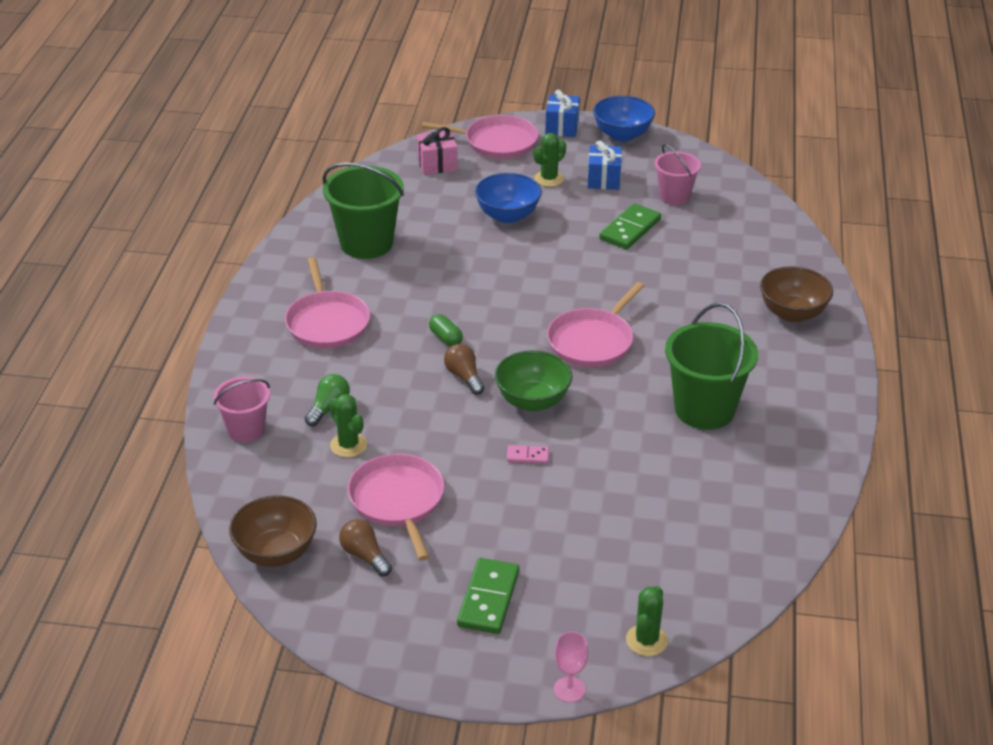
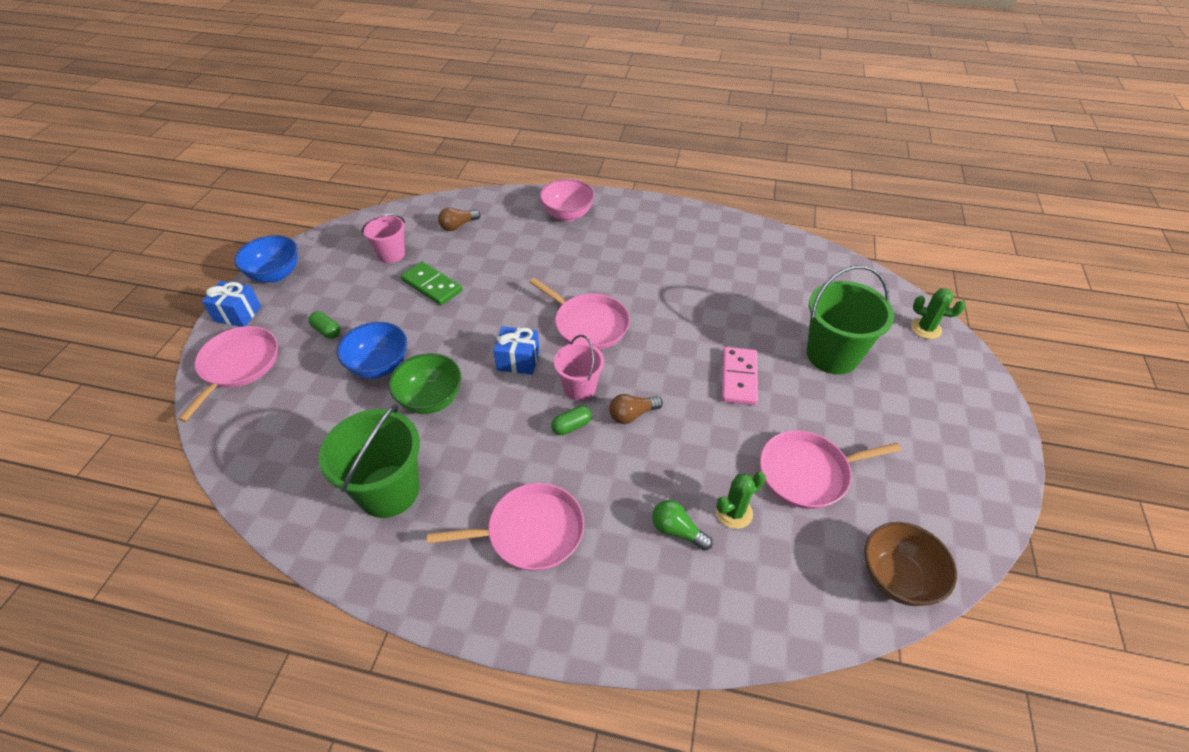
camera: 85 degrees left, 10 degrees up
(246, 430) = (715, 614): pink bucket -> pink bucket (579, 388)
(364, 556) = (883, 501): brown light bulb -> brown light bulb (458, 226)
(437, 164) = (256, 419): pink gift -> none
(489, 599) = (911, 414): green domino -> none
(527, 456) = (739, 378): pink domino -> pink domino, size x1.95
(532, 401) = (667, 369): green bowl -> green bowl (431, 399)
(549, 179) = (327, 331): green cactus -> green capsule
(569, 689) = (987, 373): pink goblet -> none
(603, 179) = (345, 294): blue gift -> blue gift (518, 360)
(704, 409) = (678, 272): green bucket -> green bucket (832, 355)
(792, 313) = (567, 215): brown bowl -> pink bowl

